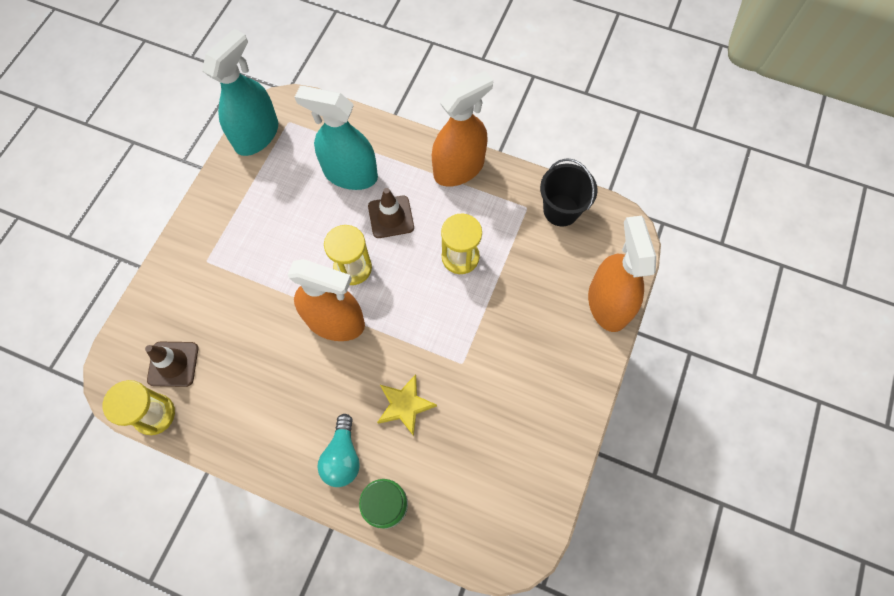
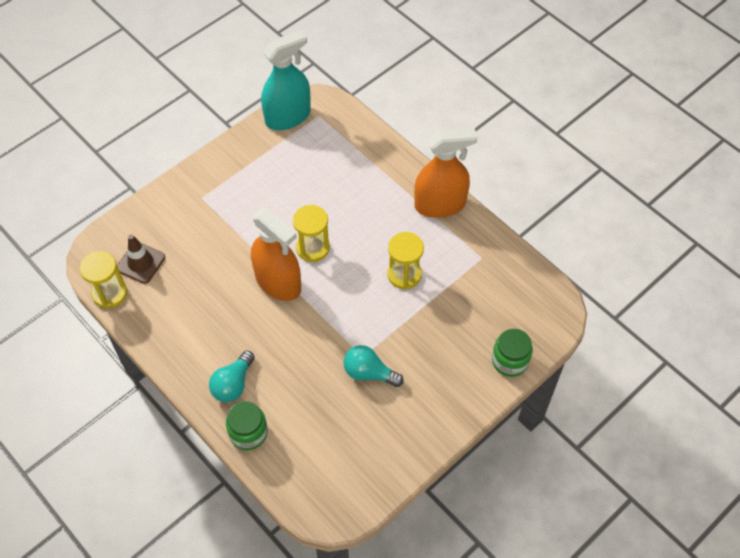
camera: 25 degrees right, 10 degrees down
(350, 174) = (347, 175): turquoise spray bottle -> none
(391, 217) = (363, 221): brown traffic cone -> none
(405, 405) = (301, 367): yellow star -> none
(477, 379) = (369, 373): none -> turquoise light bulb
(561, 210) = (510, 271): black bucket -> none
(607, 303) = (510, 361): orange spray bottle -> green jar

